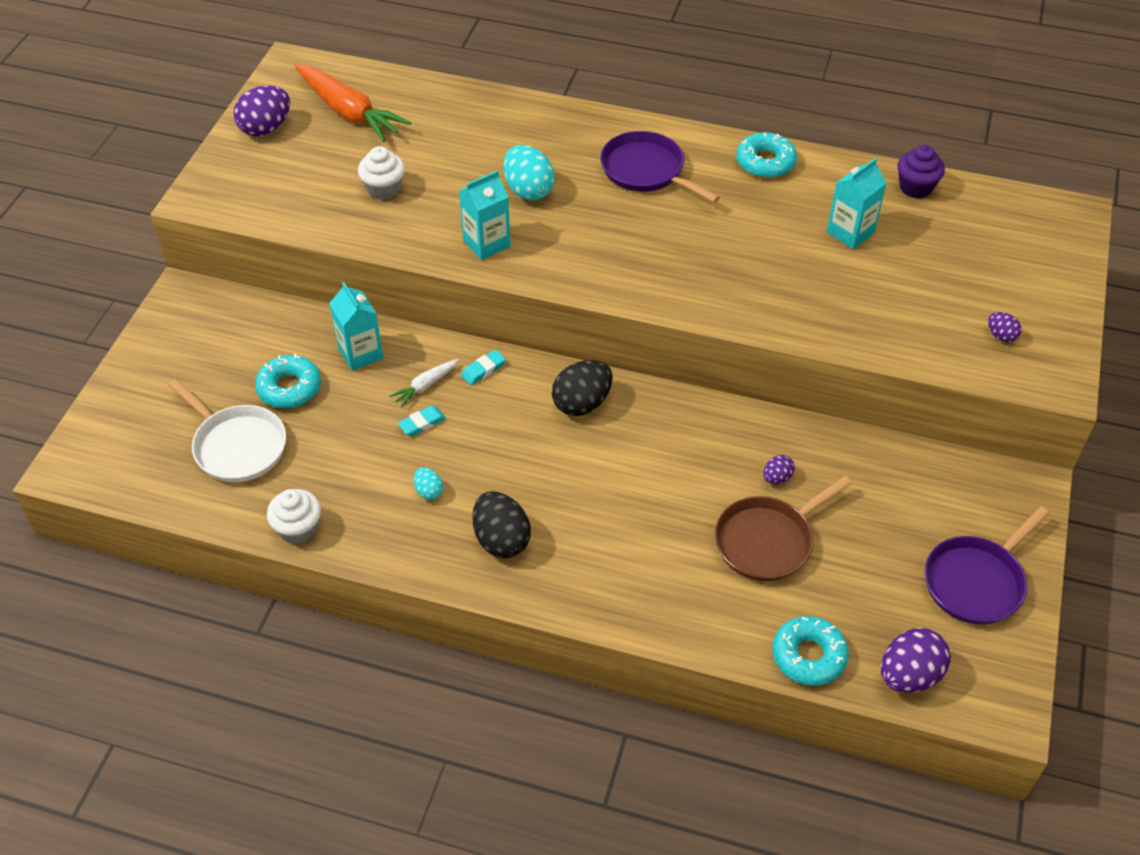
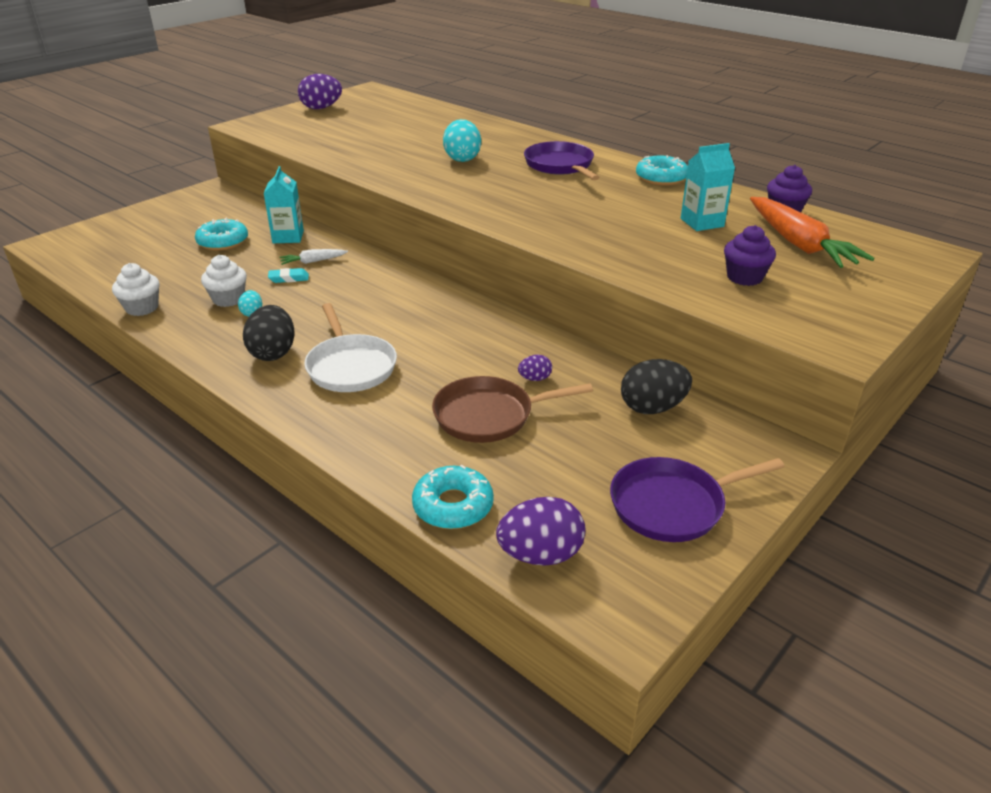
camera: 25 degrees right, 15 degrees down
(237, 446) = (156, 259): white pan -> white pan (350, 366)
(349, 112) = (381, 110): orange carrot -> orange carrot (799, 244)
(384, 189) = (363, 141): white cupcake -> white cupcake (228, 299)
(483, 369) = (362, 263): turquoise eraser -> none
(486, 243) = (404, 174): turquoise carton -> none
(582, 403) = (416, 297): black egg -> black egg (652, 408)
(935, 310) = (744, 277): none -> purple cupcake
(1001, 336) = (799, 305): purple egg -> none

